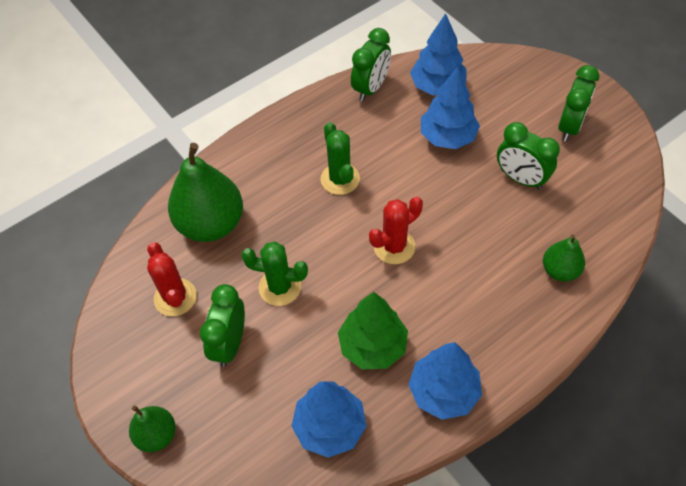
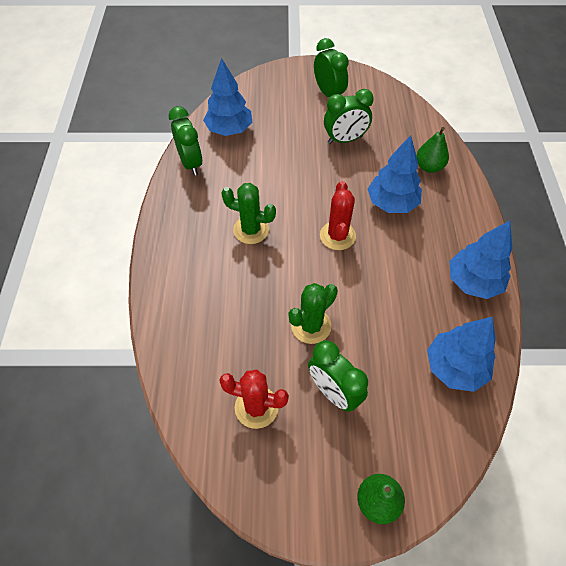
camera: 55 degrees left, 0 degrees up
(211, 224) = (209, 337): green pear -> none
(373, 346) = (408, 299): green tree -> none
(447, 137) = (276, 152): blue tree -> blue tree (392, 203)

